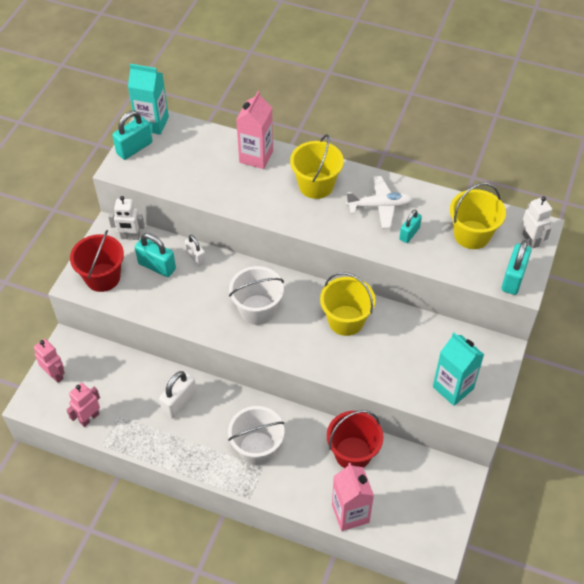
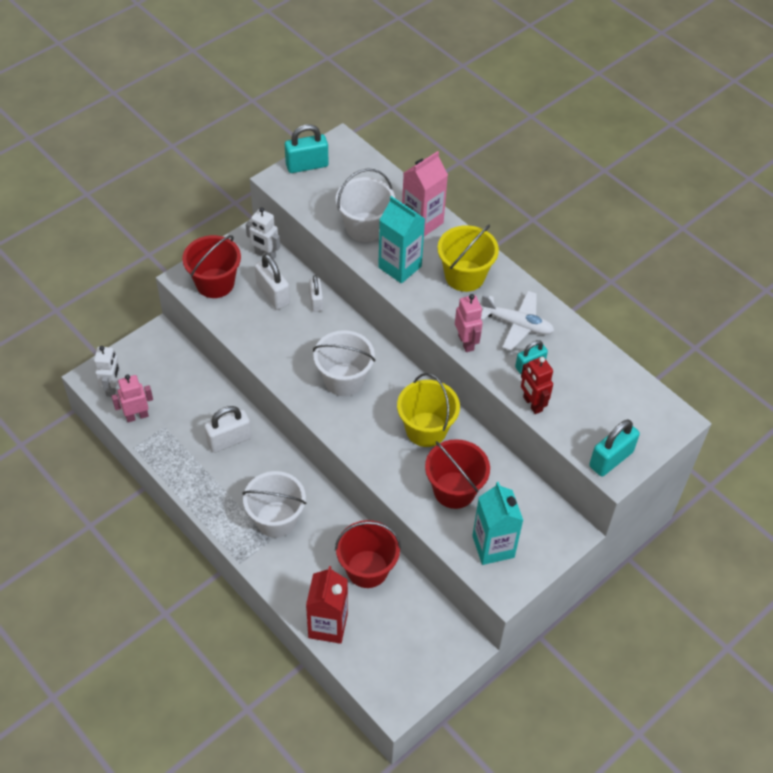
camera: 25 degrees right, 0 degrees up
(55, 374) = (130, 361): pink robot -> pink robot (466, 342)
(152, 123) = (340, 147): turquoise carton -> turquoise carton (400, 267)
(157, 266) = (273, 294): turquoise padlock -> white padlock
(213, 179) = (365, 227): none -> white bucket
(350, 513) = (328, 625): pink carton -> red carton
(397, 358) = (454, 490): none -> red bucket
(430, 262) = (532, 404): none -> red robot
(472, 235) = (596, 395): yellow bucket -> none
(530, 240) = (658, 428): white robot -> white robot (112, 388)

